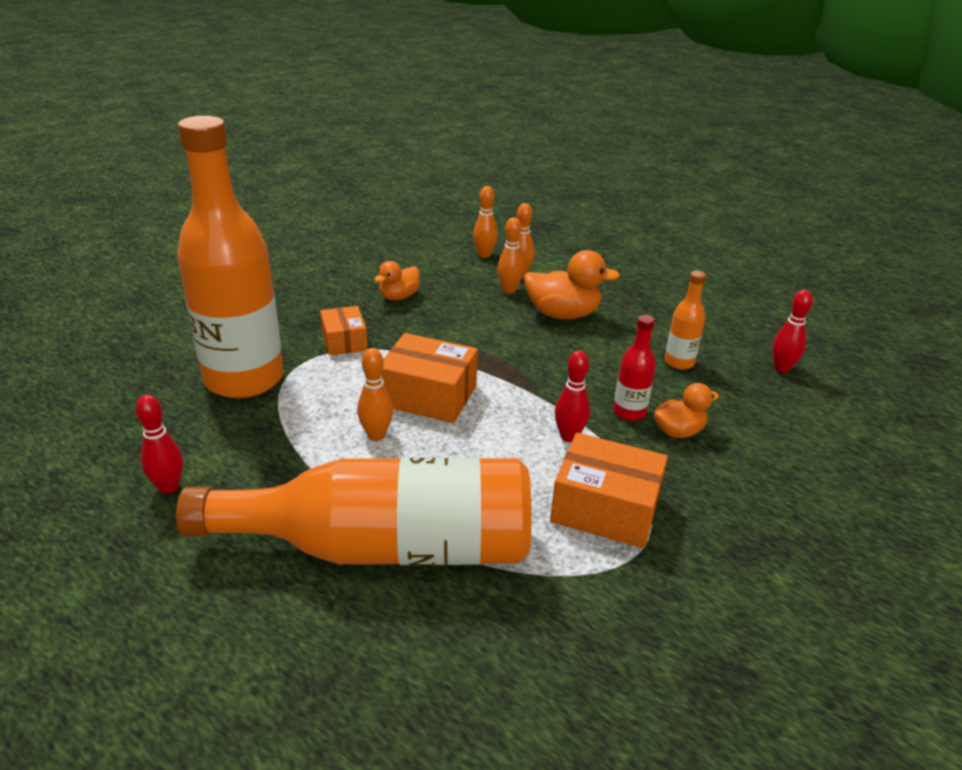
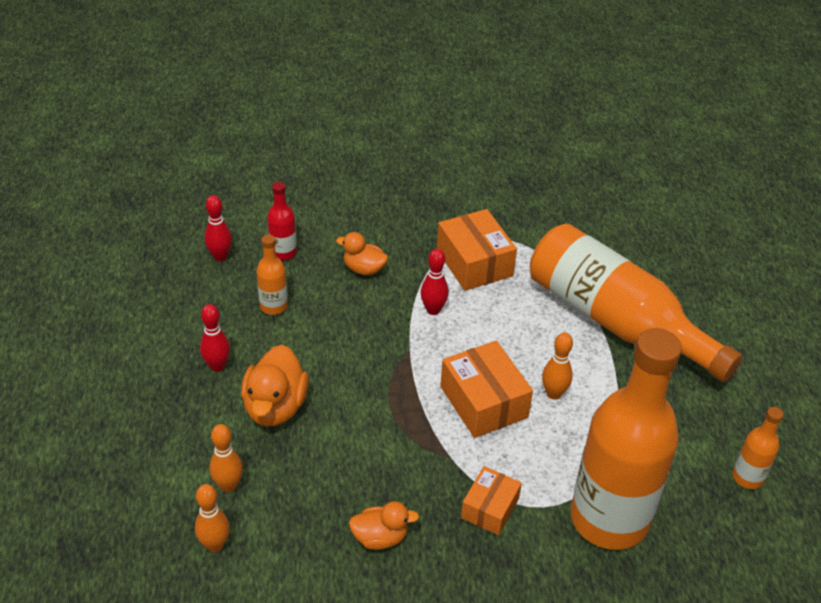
camera: 135 degrees left, 10 degrees up
(124, 473) = (747, 477): none -> orange bottle
(169, 487) = (721, 444): red bowling pin -> red bowling pin (217, 366)
(509, 290) = (272, 470): orange bowling pin -> none
(562, 314) = (275, 407): orange duck -> orange duck turned 135 degrees counterclockwise
(629, 412) = (371, 299): red bottle -> red bottle (283, 253)

